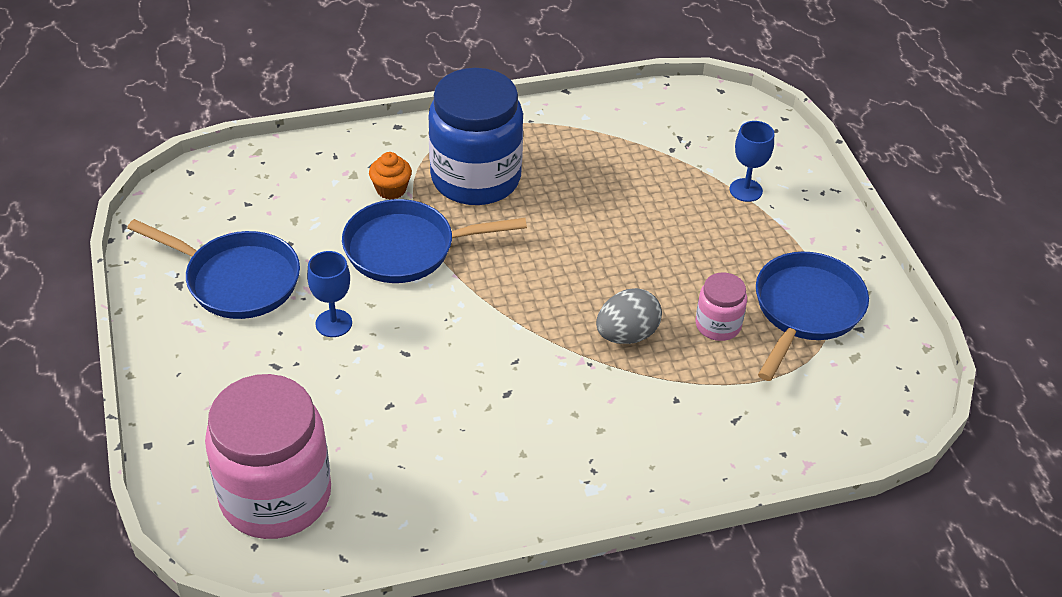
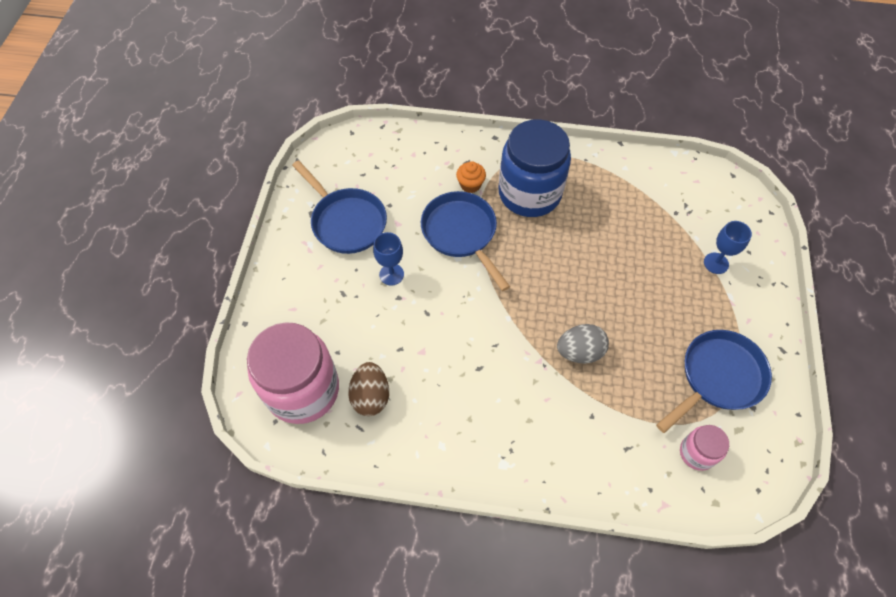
camera: 25 degrees right, 15 degrees up
(376, 472) = (371, 396): none -> brown egg
(407, 248) = (461, 233): blue pan -> blue pan turned 45 degrees clockwise
(718, 325) = (648, 367): pink jar -> pink jar (697, 453)

